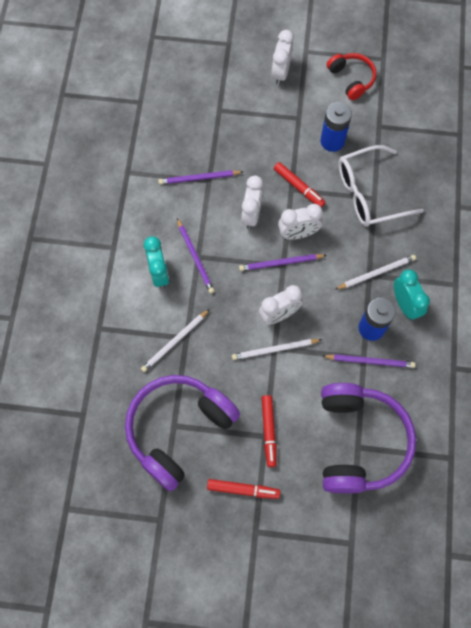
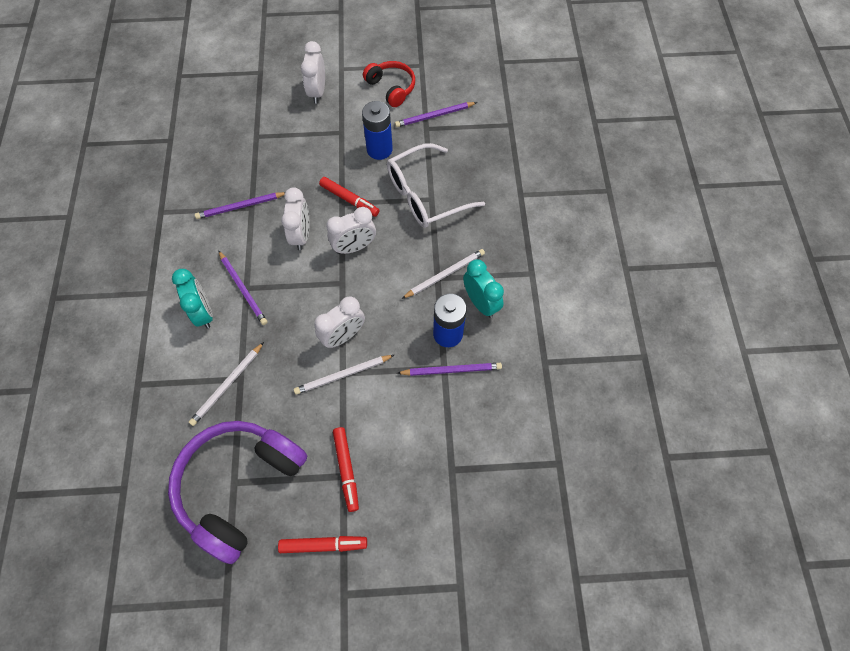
camera: 10 degrees left, 5 degrees down
(281, 263) = (339, 280): purple pencil -> purple pencil (434, 116)
(359, 441) = (452, 463): purple headphones -> none

